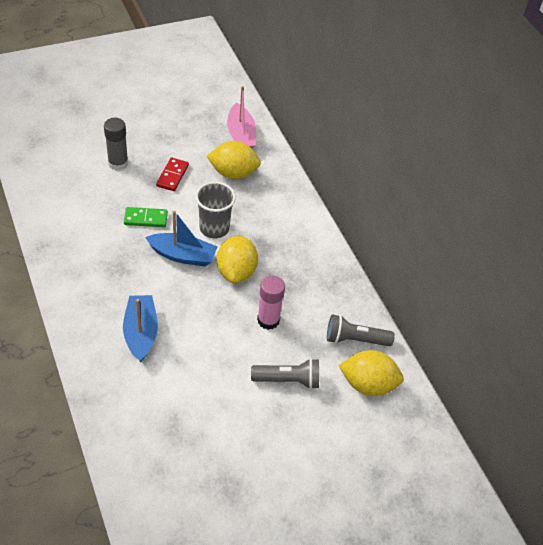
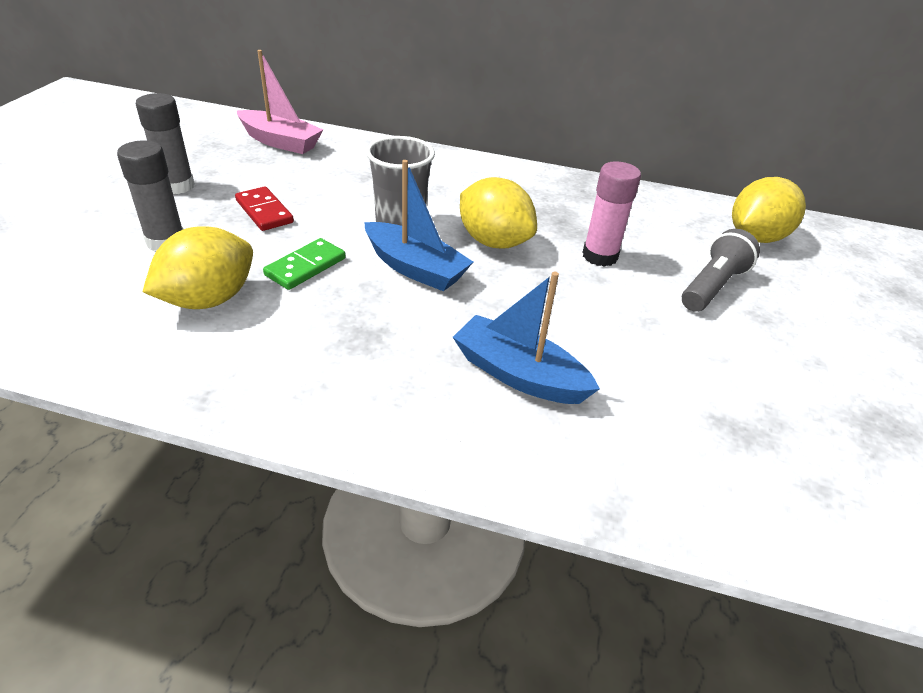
camera: 50 degrees left, 10 degrees down
(161, 133) = (177, 186): none -> grey glue stick
(183, 255) = (415, 268): blue boat -> blue boat turned 75 degrees clockwise
(233, 173) = (331, 172): yellow lemon -> yellow lemon (209, 299)
(355, 339) = (681, 216): grey flashlight -> none

